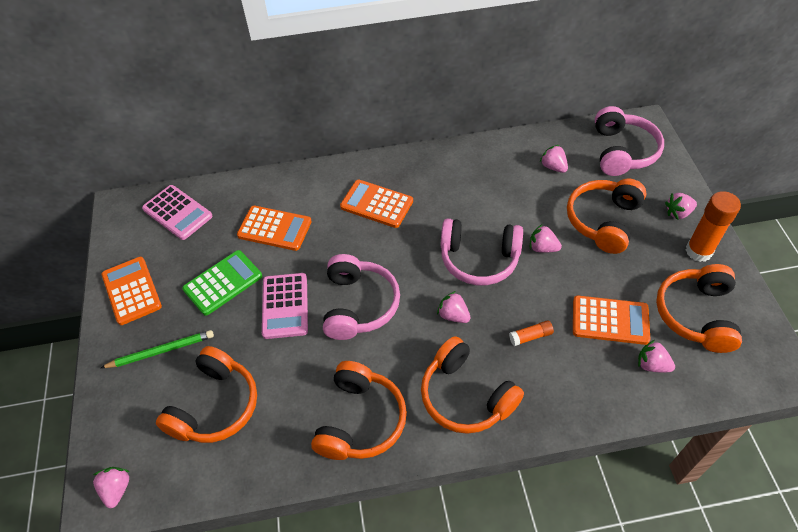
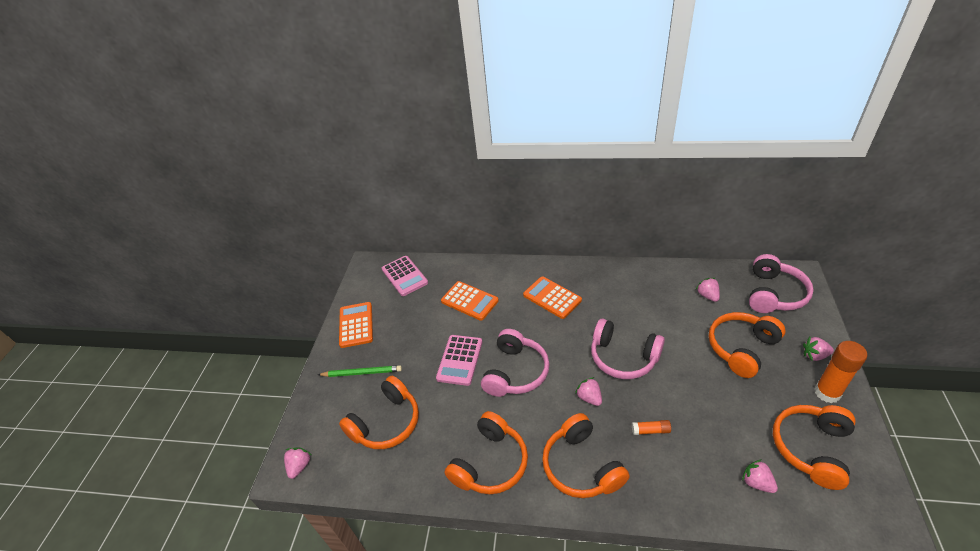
camera: 20 degrees right, 10 degrees down
(223, 283) = (420, 333): green calculator -> none
(542, 248) = (680, 359): pink strawberry -> none
(610, 320) = (726, 434): orange calculator -> none

